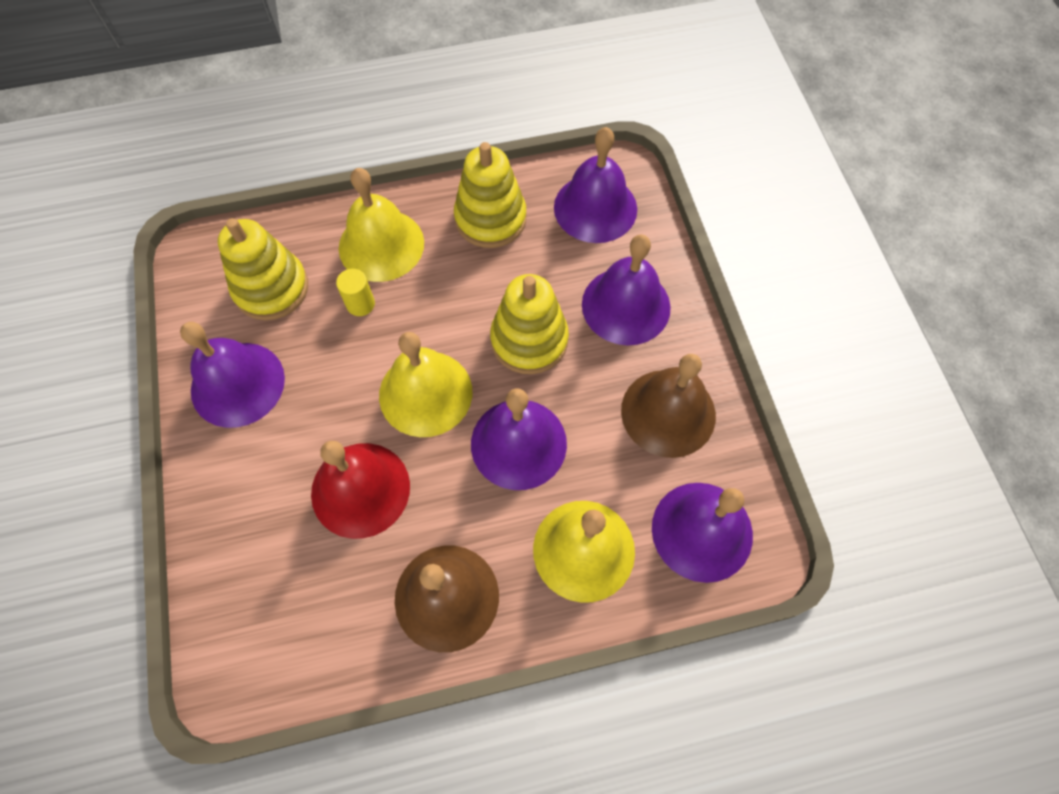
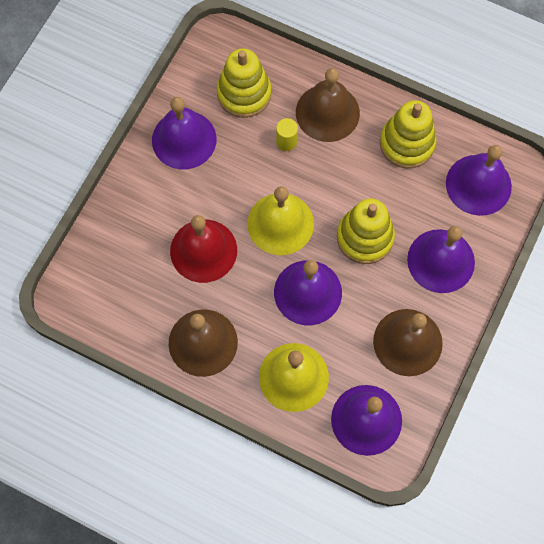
camera: 40 degrees right, 5 degrees up
(381, 245) = (327, 112): yellow bell -> brown bell

